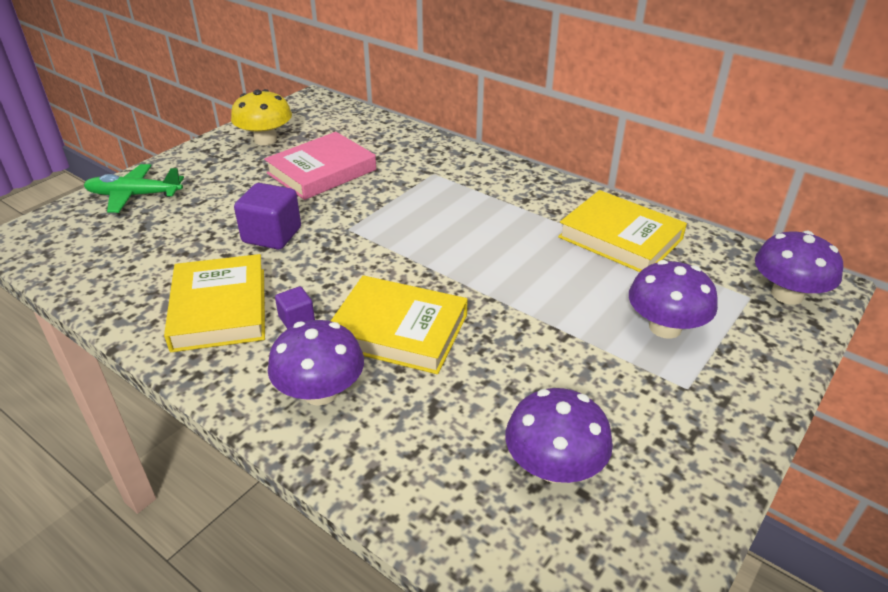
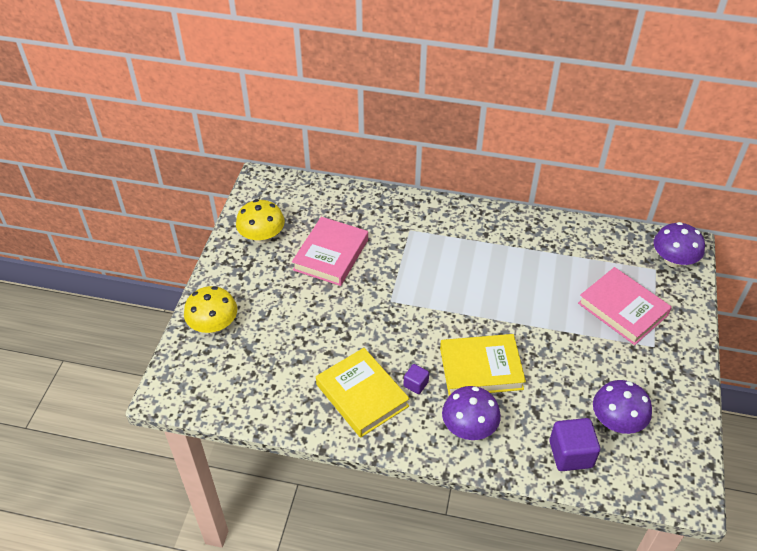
camera: 25 degrees left, 10 degrees up
(134, 195) = (214, 325): green plane -> yellow mushroom
(272, 235) = (344, 325): purple cube -> purple cube (571, 454)
(620, 238) = (562, 248): yellow book -> none
(665, 327) = (622, 309): purple mushroom -> pink book

